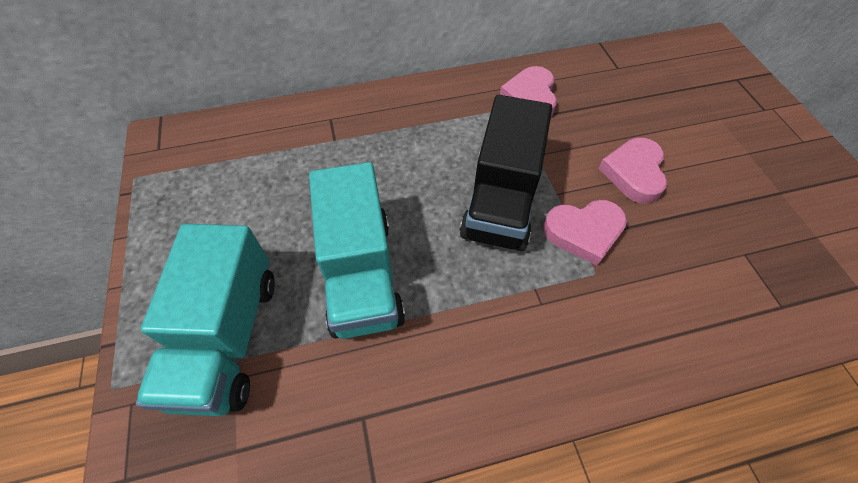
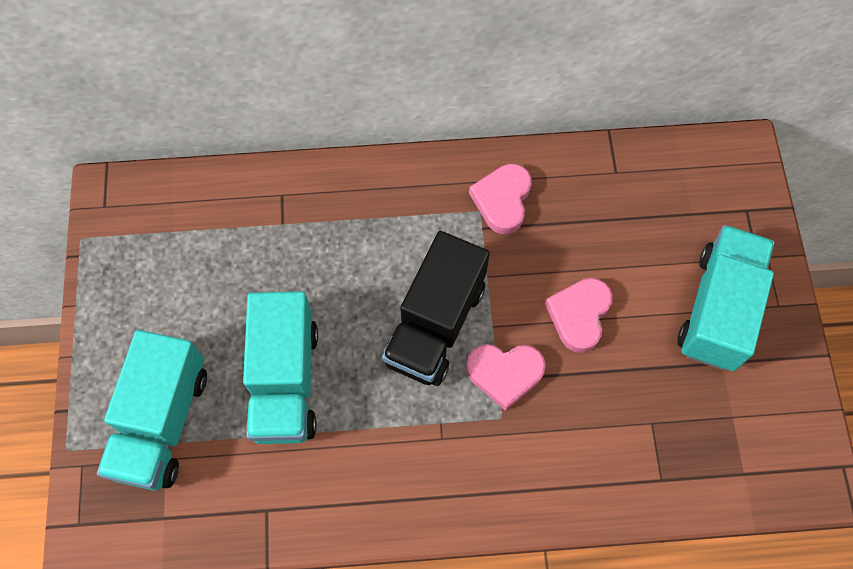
camera: 10 degrees right, 10 degrees up
(753, 151) = (717, 309): none -> turquoise truck

